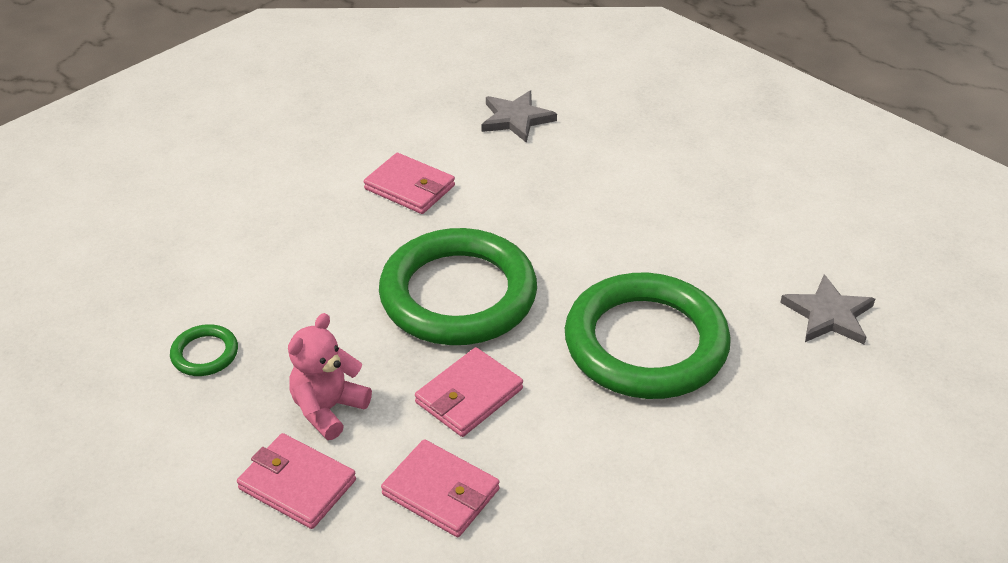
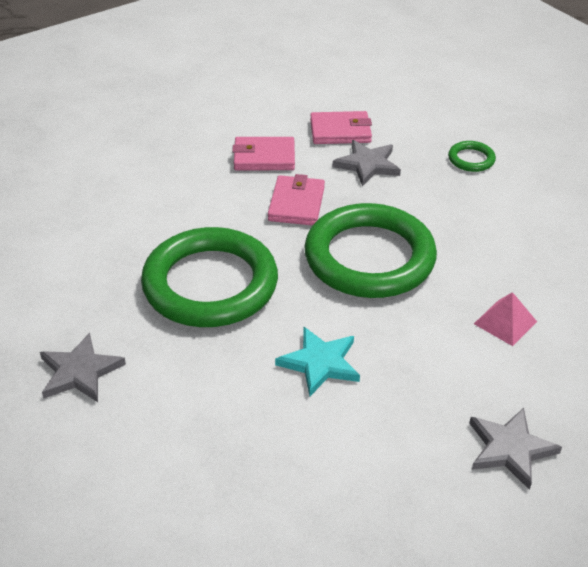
camera: 145 degrees right, 0 degrees up
(328, 409) = (367, 165): pink teddy bear -> grey star
(410, 187) = (505, 322): pink wallet -> pink pyramid
(600, 227) = (320, 363): none -> turquoise star

